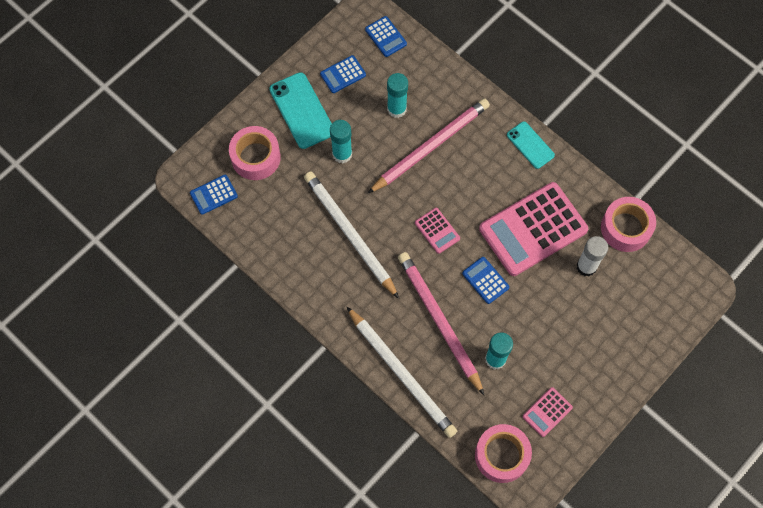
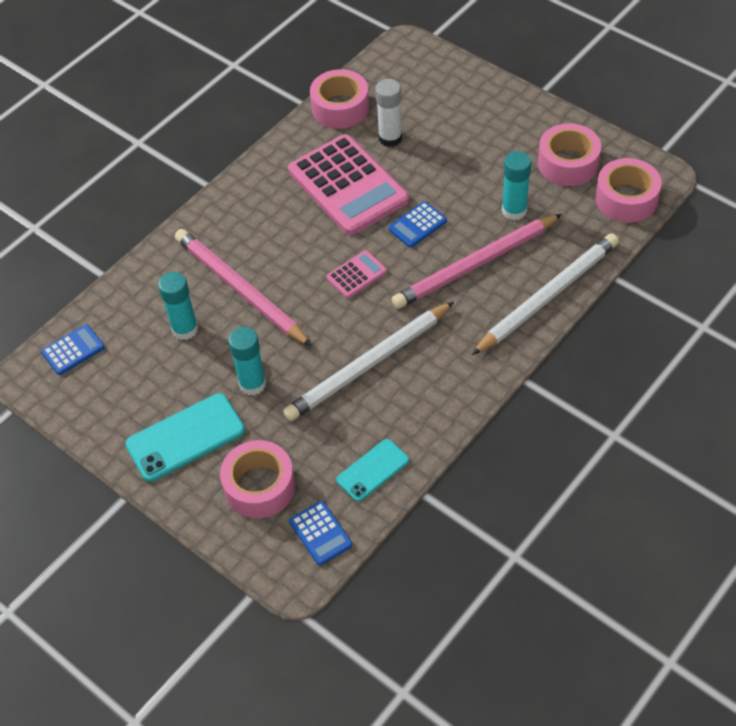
camera: 90 degrees left, 15 degrees down
(343, 74) = (130, 394): blue calculator -> none
(530, 145) = (237, 193): turquoise phone -> turquoise phone (373, 470)
(547, 412) = (568, 163): pink calculator -> pink tape

